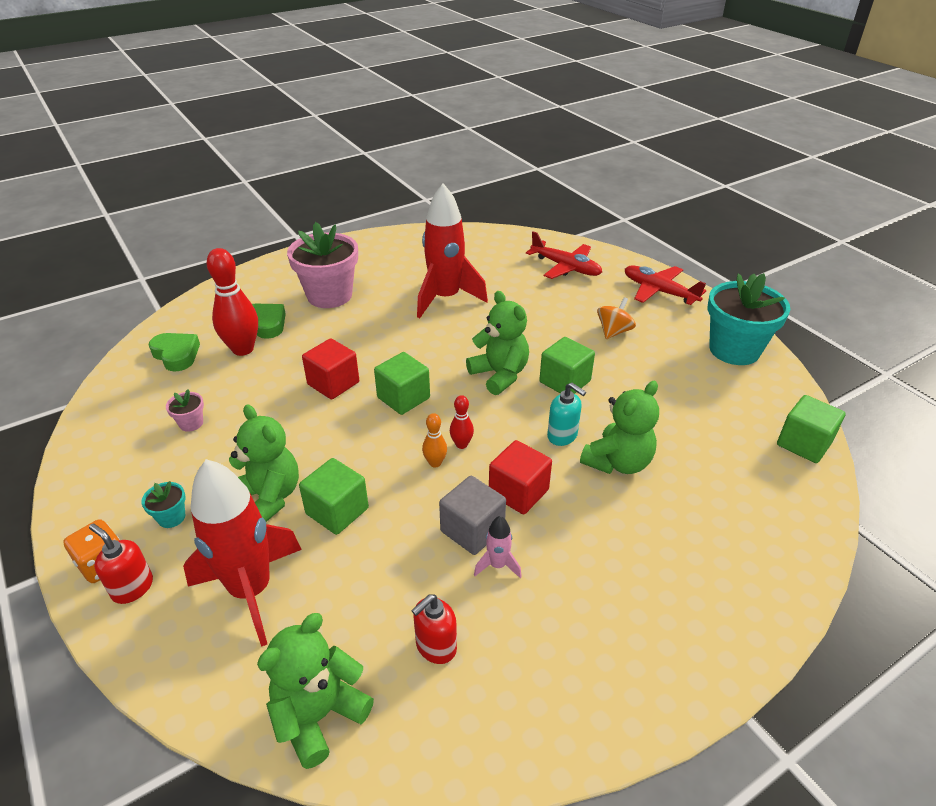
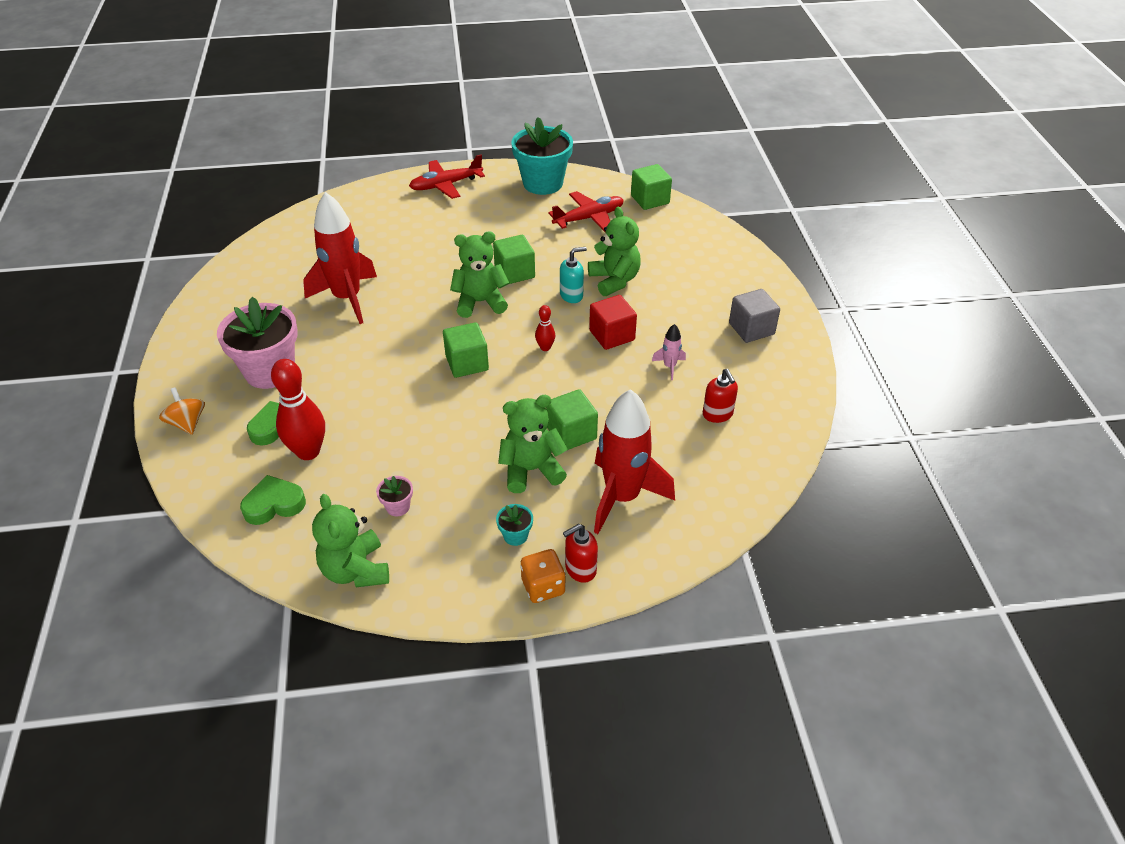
camera: 65 degrees left, 5 degrees up
(319, 715) = (741, 481): green teddy bear -> green teddy bear (355, 570)
(333, 383) = (414, 400): red cube -> none
(435, 463) = (555, 367): orange bowling pin -> none
(472, 530) = (632, 368): grey cube -> grey cube (751, 329)
(566, 267) = (366, 216): red plane -> red plane (589, 218)
(613, 331) = (476, 226): orange spinning top -> orange spinning top (187, 423)

